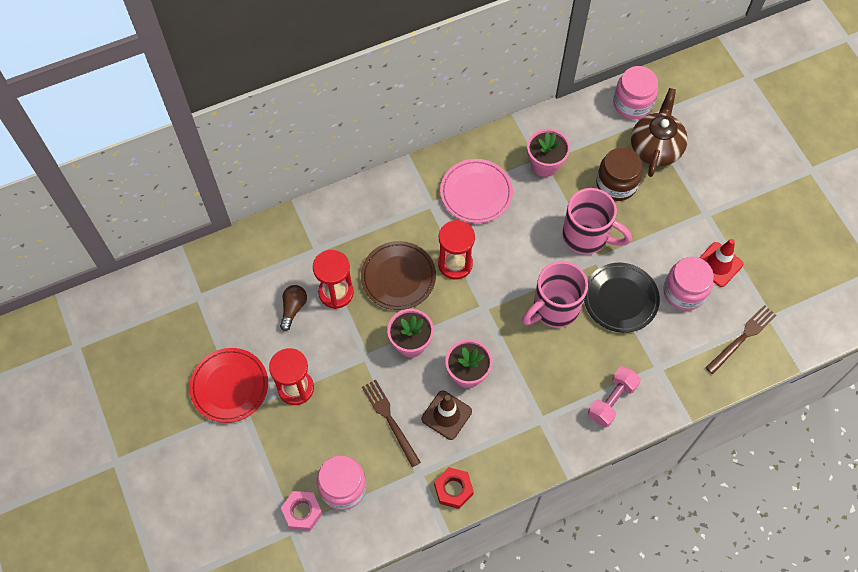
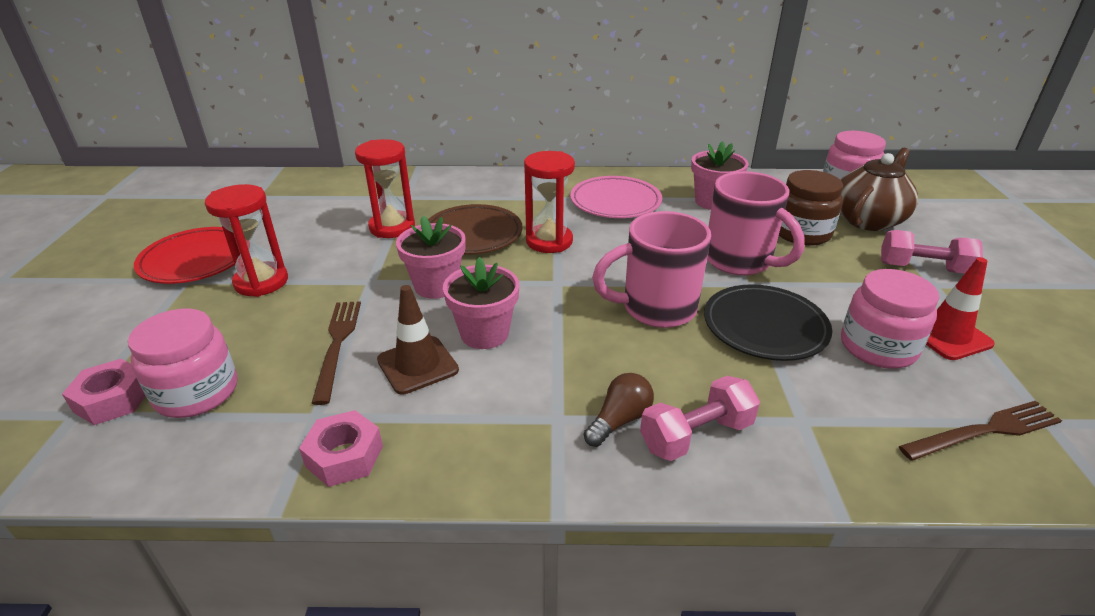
camera: 25 degrees right, 30 degrees down
(293, 308) = (335, 226): brown light bulb -> brown light bulb (619, 420)
(453, 489) = (344, 456): red nut -> pink nut
(698, 197) = (923, 268): none -> pink dumbbell

